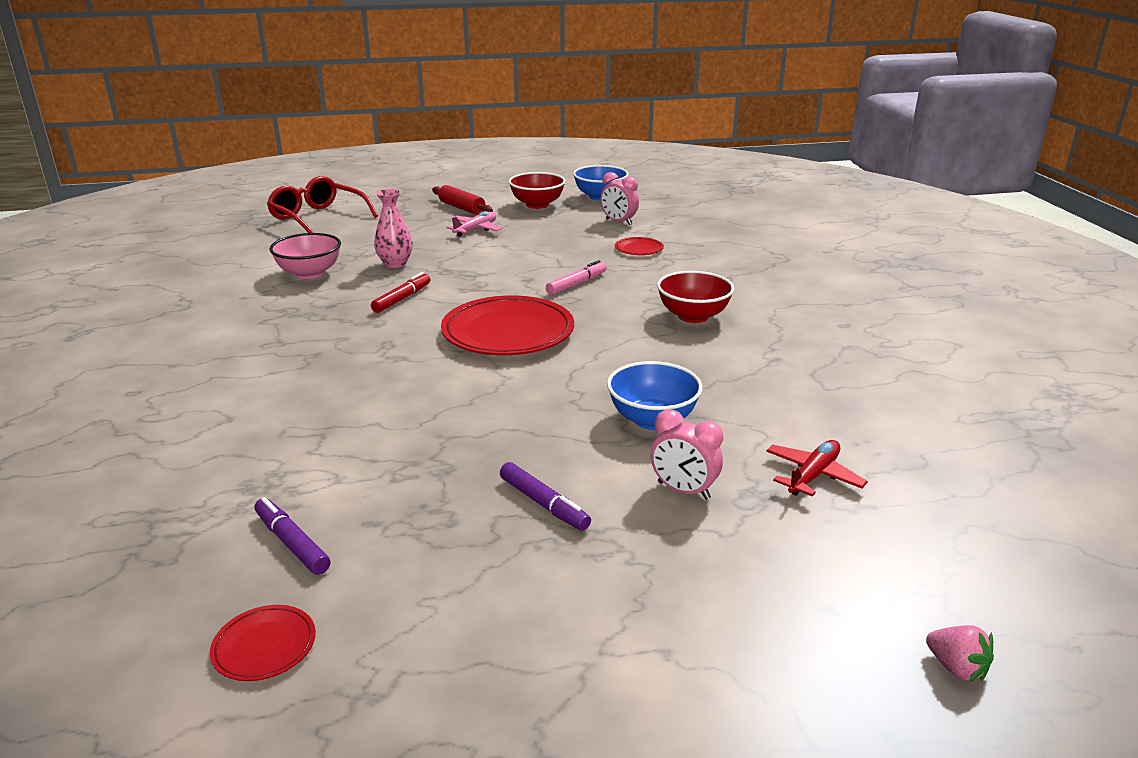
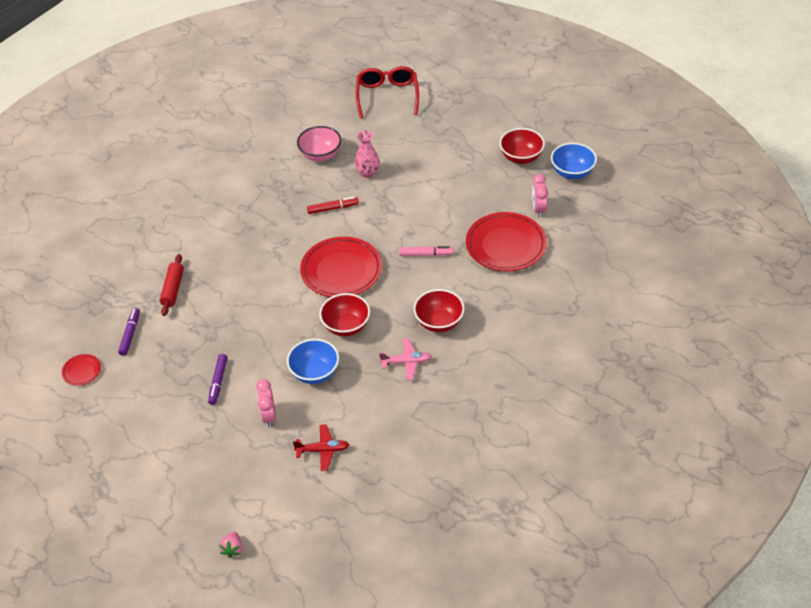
camera: 50 degrees right, 20 degrees up
(462, 208) = (474, 133): red rolling pin -> red rolling pin (173, 289)
(475, 230) = (449, 164): pink plane -> pink plane (406, 362)
(605, 366) = (346, 326): none -> red bowl
(639, 249) = (505, 245): red plate -> red plate, size x2.21

